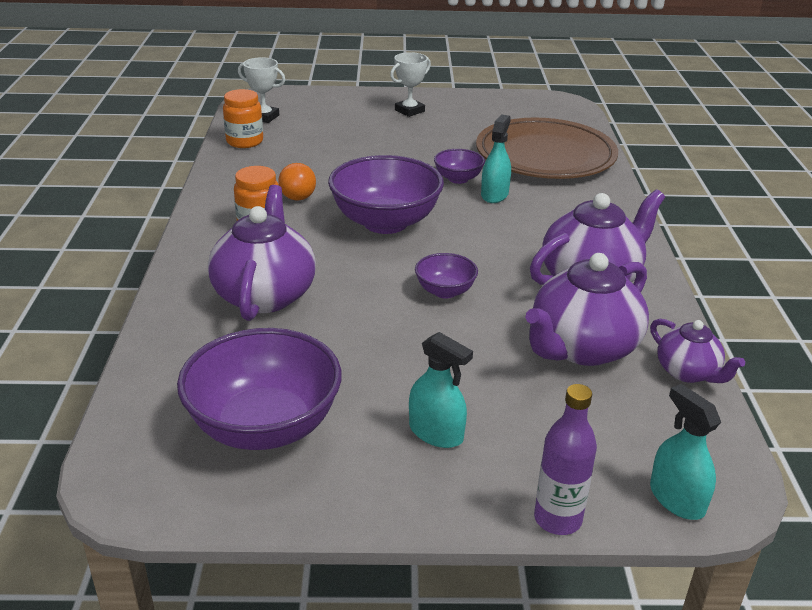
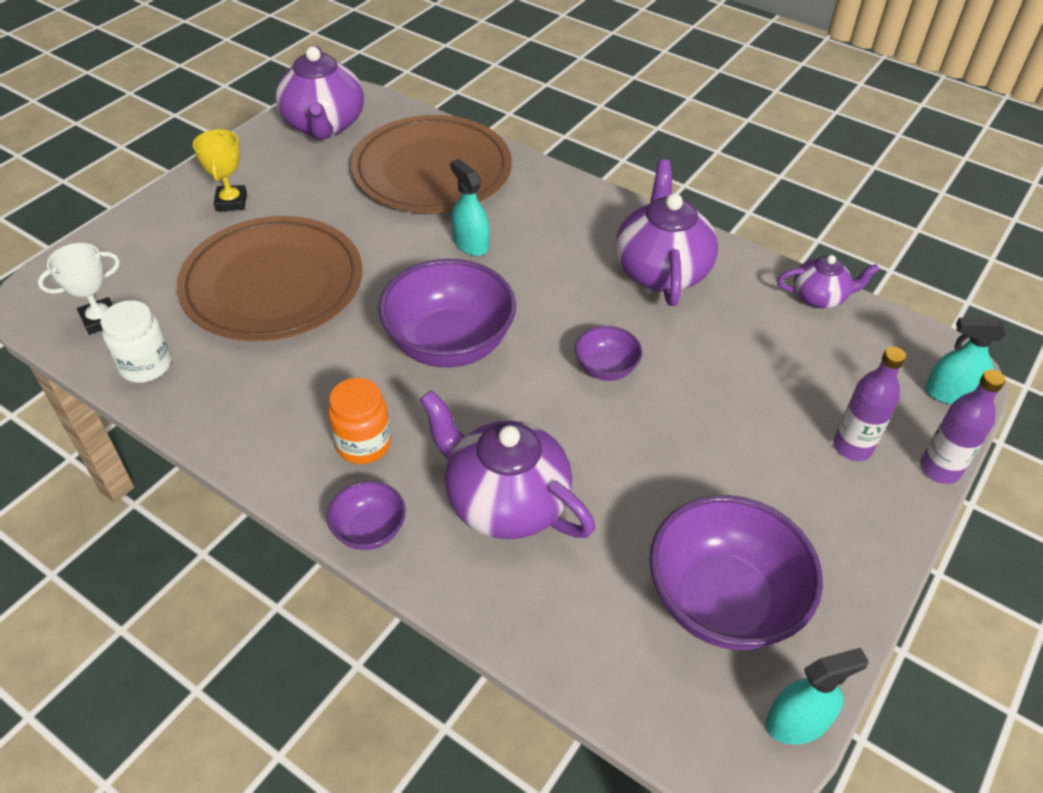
camera: 55 degrees left, 15 degrees up
(245, 141) = (146, 366): orange jar -> white jar
(297, 193) = (321, 379): orange light bulb -> none
(357, 149) = (273, 284): none -> brown plate
(409, 111) = (231, 202): white trophy -> yellow trophy
(436, 433) = (802, 485): turquoise spray bottle -> turquoise spray bottle (797, 722)
(458, 179) = (416, 249): purple bowl -> purple bowl (369, 530)
(517, 450) = (852, 447): none -> purple bottle
(582, 348) = (751, 334): purple teapot -> purple teapot (324, 125)

